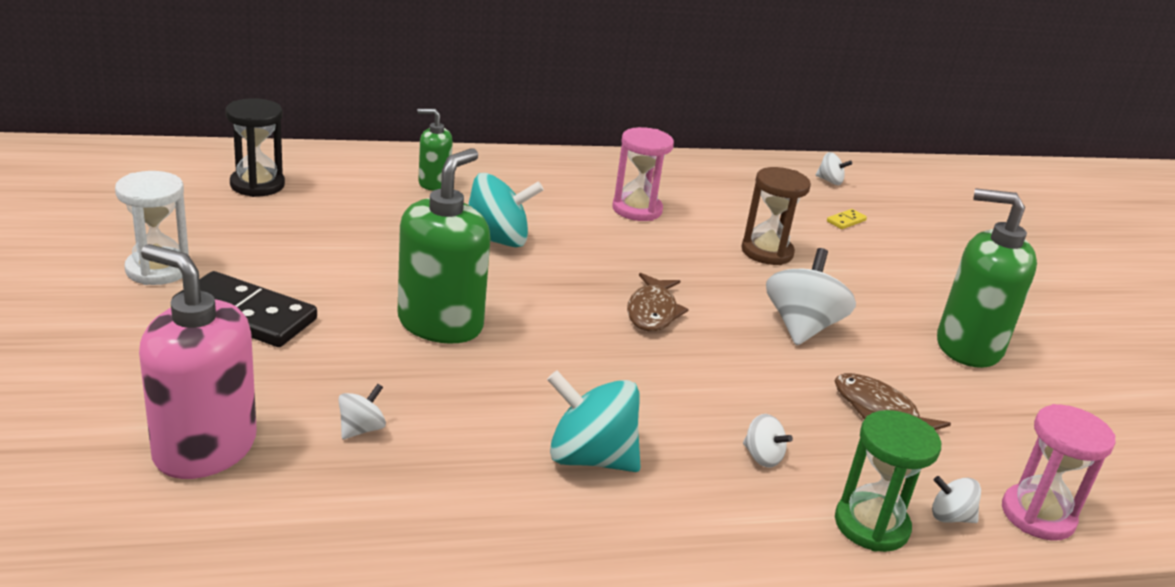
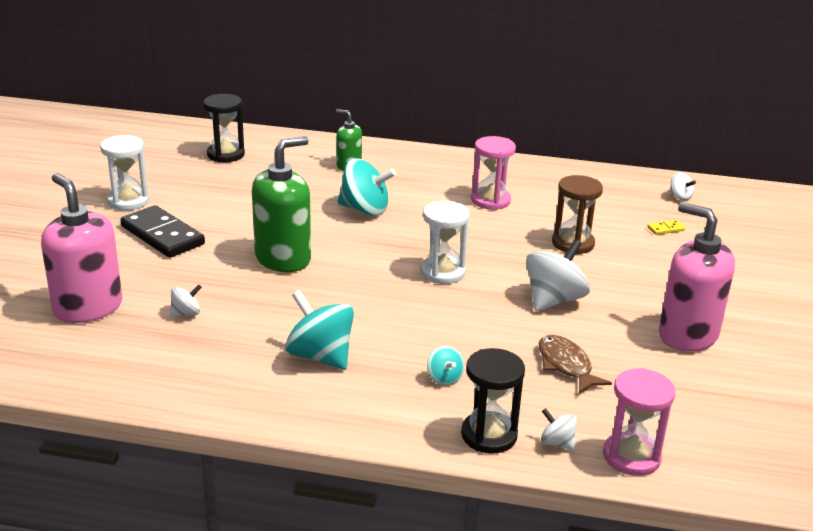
camera: 25 degrees right, 0 degrees up
(652, 312) = (442, 272): brown fish -> white hourglass
(762, 457) = (444, 378): white spinning top -> turquoise spinning top
(871, 525) = (489, 435): green hourglass -> black hourglass
(968, 347) = (687, 335): green soap dispenser -> pink soap dispenser

